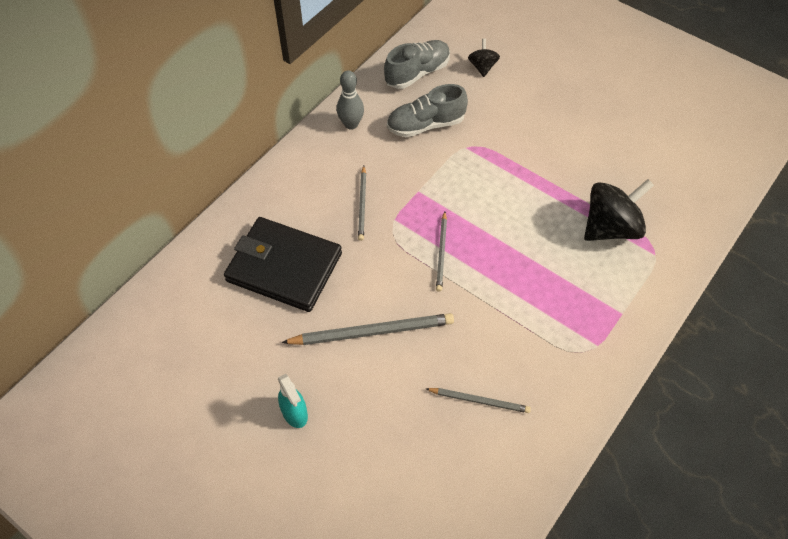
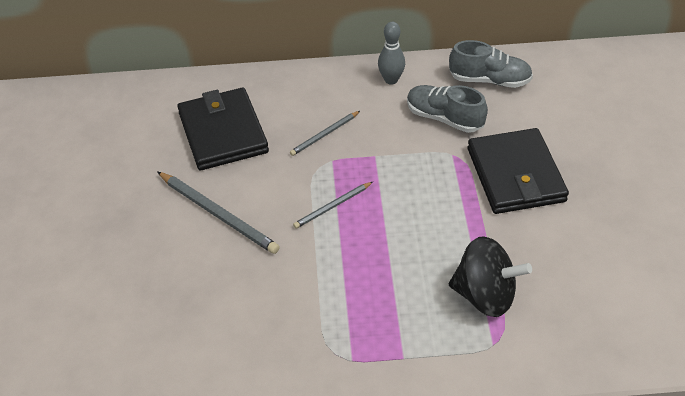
camera: 50 degrees right, 10 degrees down
(295, 413) = (110, 218): turquoise spray bottle -> none
(479, 401) = (221, 315): grey pencil -> none
(482, 67) = (549, 111): black spinning top -> none
(521, 129) = (515, 175): none -> black wallet

